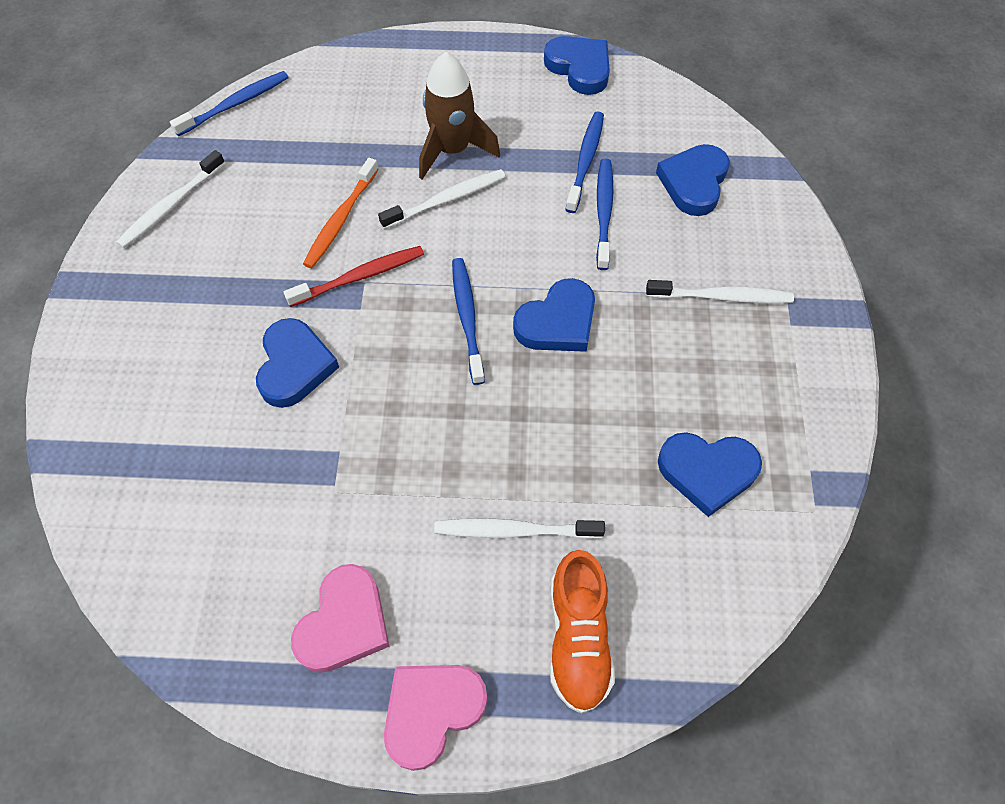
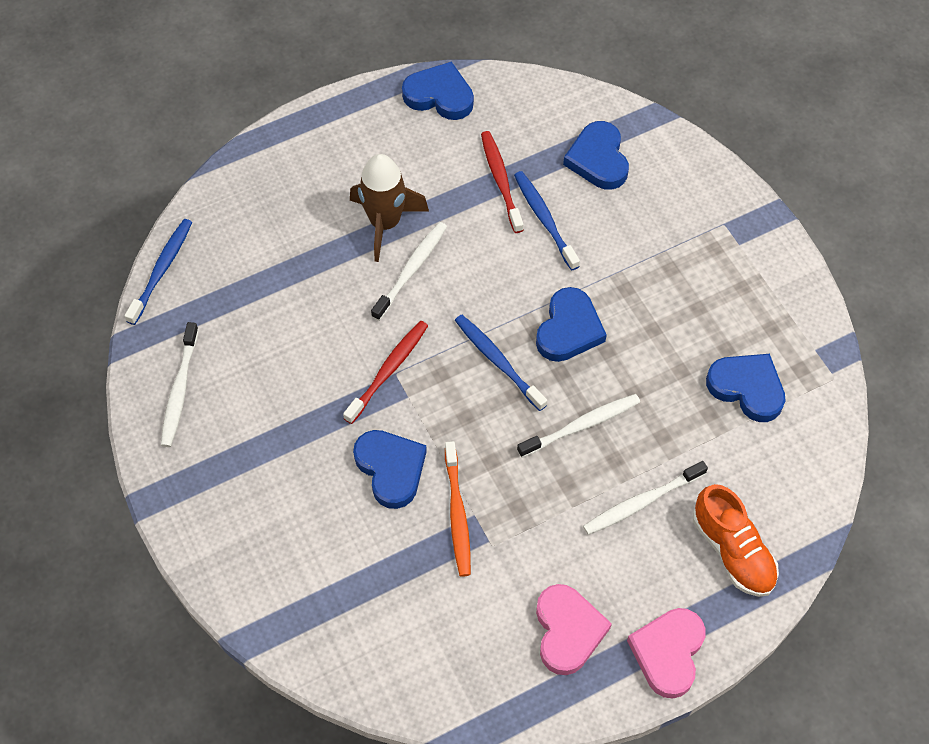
camera: 30 degrees left, 0 degrees up
(340, 219) = (336, 330): orange toothbrush -> orange toothbrush (457, 514)
(585, 161) = (501, 180): blue toothbrush -> red toothbrush
(707, 472) = (747, 388): blue heart -> blue heart turned 120 degrees counterclockwise
(722, 297) = (677, 247): white toothbrush -> white toothbrush (581, 425)

